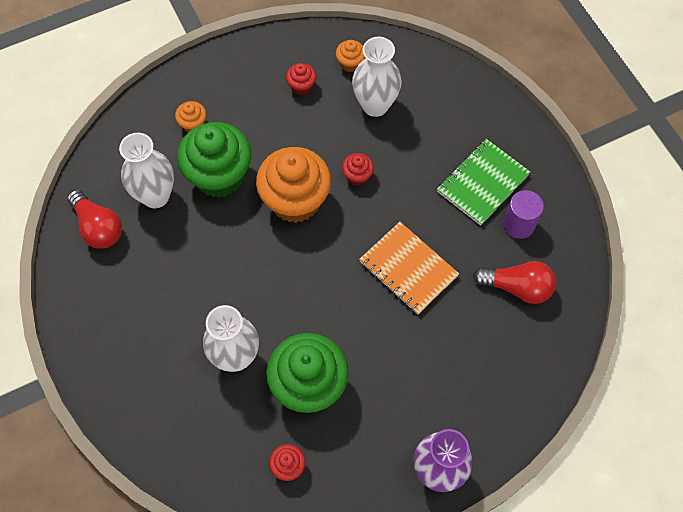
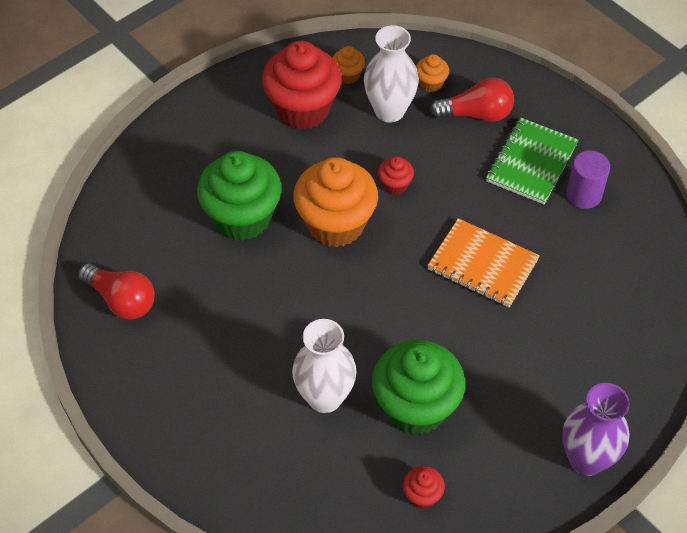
camera: 15 degrees left, 10 degrees down
(155, 196) = (177, 253): white vase -> none
(193, 124) = (195, 172): orange cupcake -> orange cupcake (431, 83)
(301, 86) = (302, 109): red cupcake -> red cupcake, size x2.27
(517, 287) = (604, 256): red light bulb -> red light bulb (476, 114)

